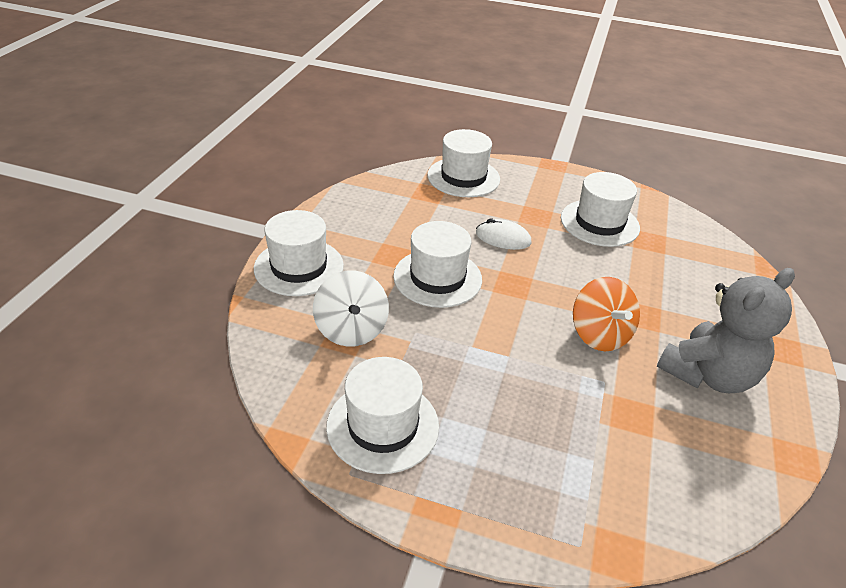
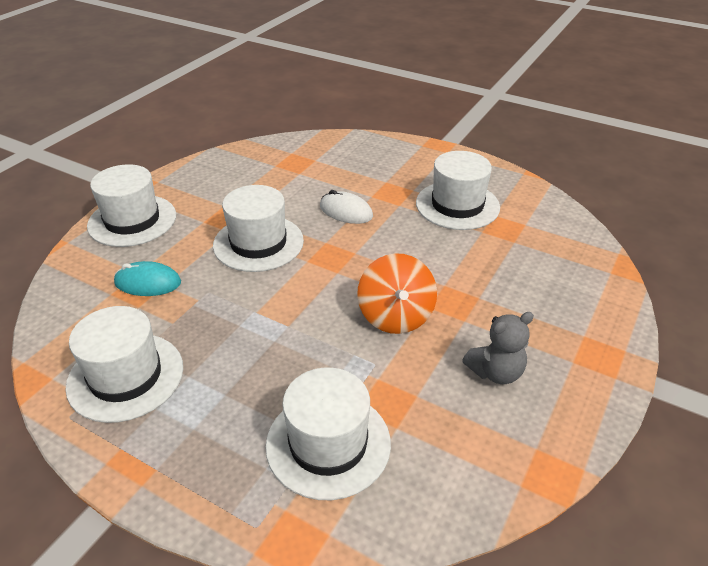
camera: 15 degrees right, 0 degrees up
(351, 329) = (148, 283): white spinning top -> turquoise mouse
(463, 177) = (338, 150): white hat -> white hat (328, 443)
(708, 375) = (495, 372): grey teddy bear -> grey teddy bear, size x0.56

